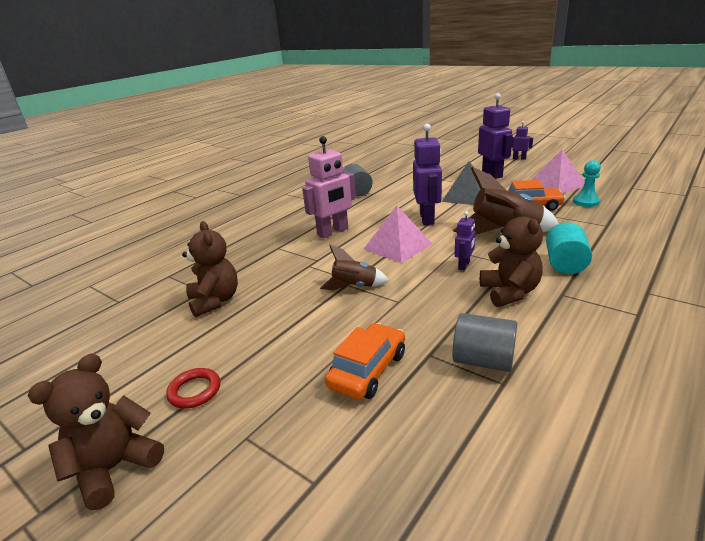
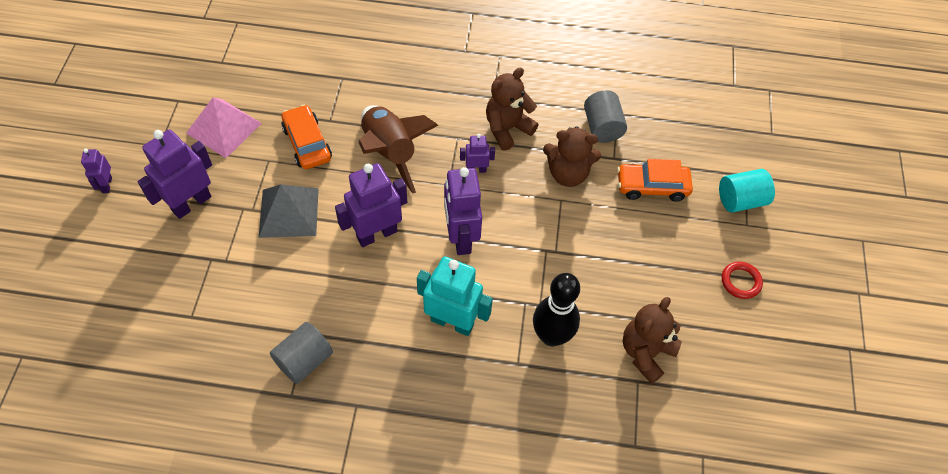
camera: 125 degrees left, 30 degrees up
(114, 468) = (814, 279): brown teddy bear -> brown teddy bear (567, 173)
(280, 264) = (551, 336): none -> black bowling pin
(333, 232) = (452, 322): pink robot -> turquoise robot
(354, 287) = (557, 242): brown rocket -> none
(398, 246) = (461, 238): pink pyramid -> purple robot
(565, 264) = (440, 100): turquoise cylinder -> turquoise cylinder (740, 200)
(586, 202) = (280, 97): turquoise pawn -> none

